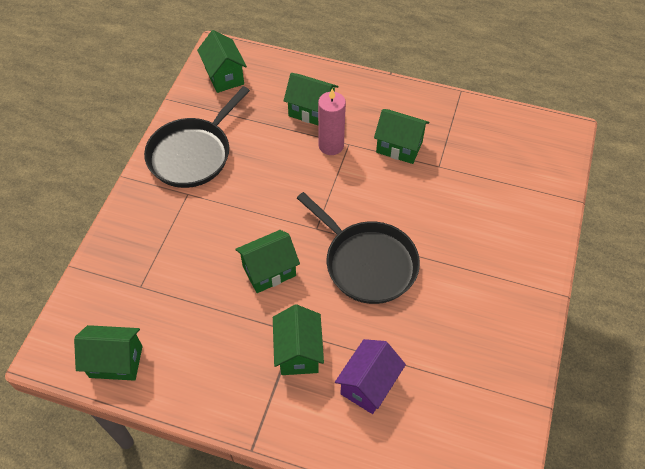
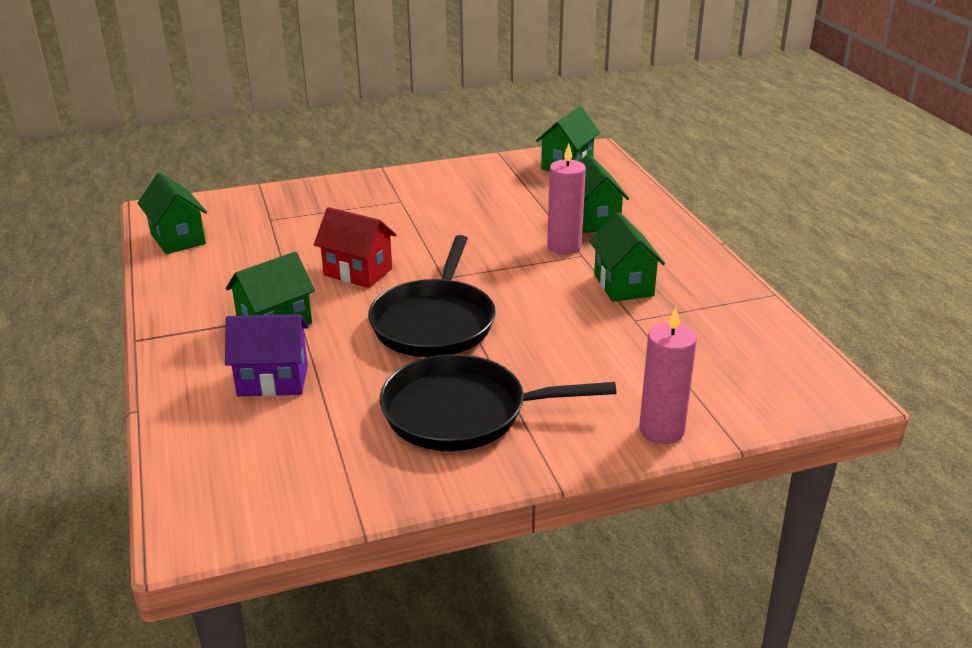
camera: 55 degrees right, 25 degrees down
(192, 154) = (450, 186): black pan -> black pan (462, 412)
(269, 271) = (358, 272): green house -> red house
(547, 222) = (661, 430): none -> pink candle

